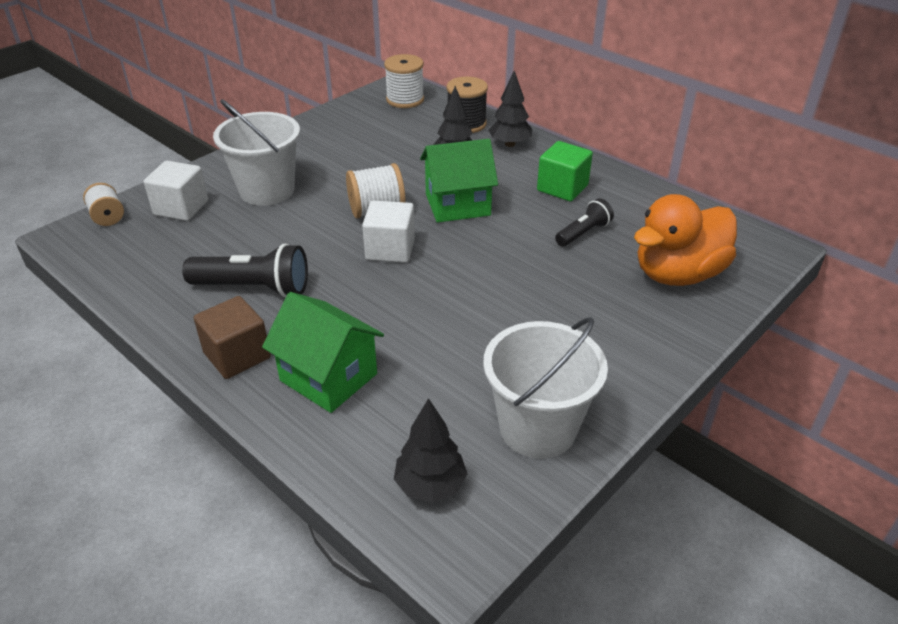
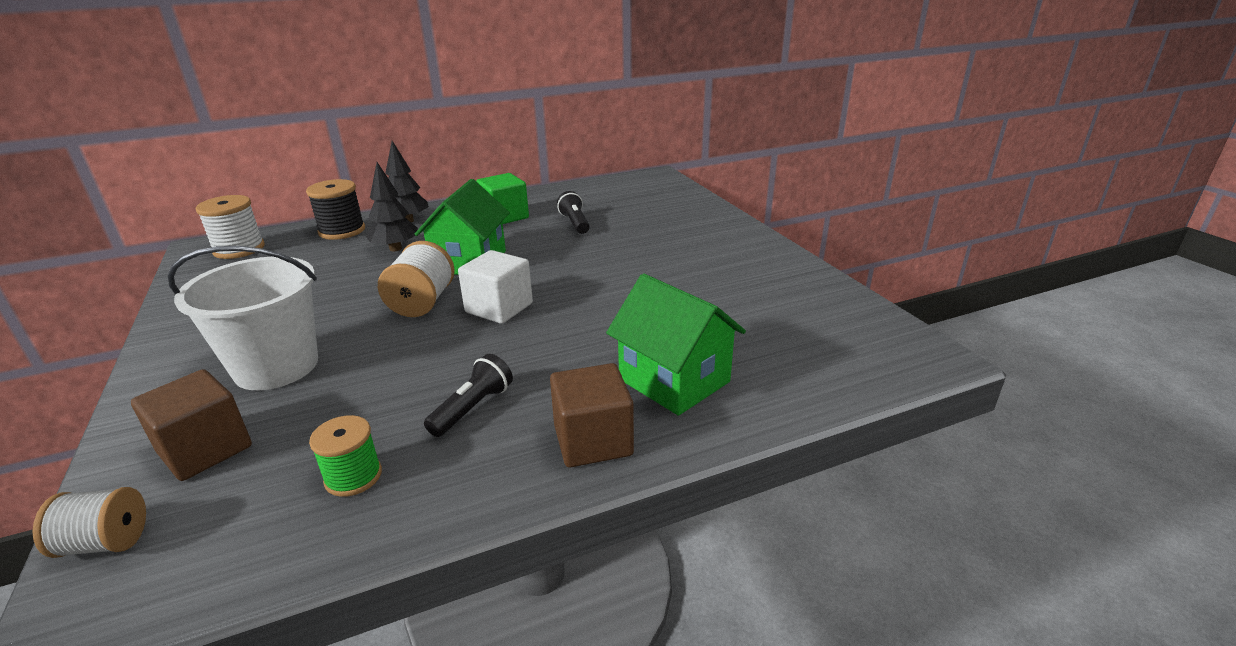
camera: 65 degrees left, 10 degrees down
(173, 269) = (353, 476): none -> green spool
(181, 208) = (205, 449): white cube -> brown cube
(253, 288) = (473, 408): black flashlight -> black flashlight, size x0.60
(328, 377) = (674, 380): green house -> green house turned 75 degrees clockwise
(430, 485) = (847, 351): black tree -> none
(537, 428) = (796, 291): white bucket -> none
(678, 274) = (657, 206): orange duck -> none

